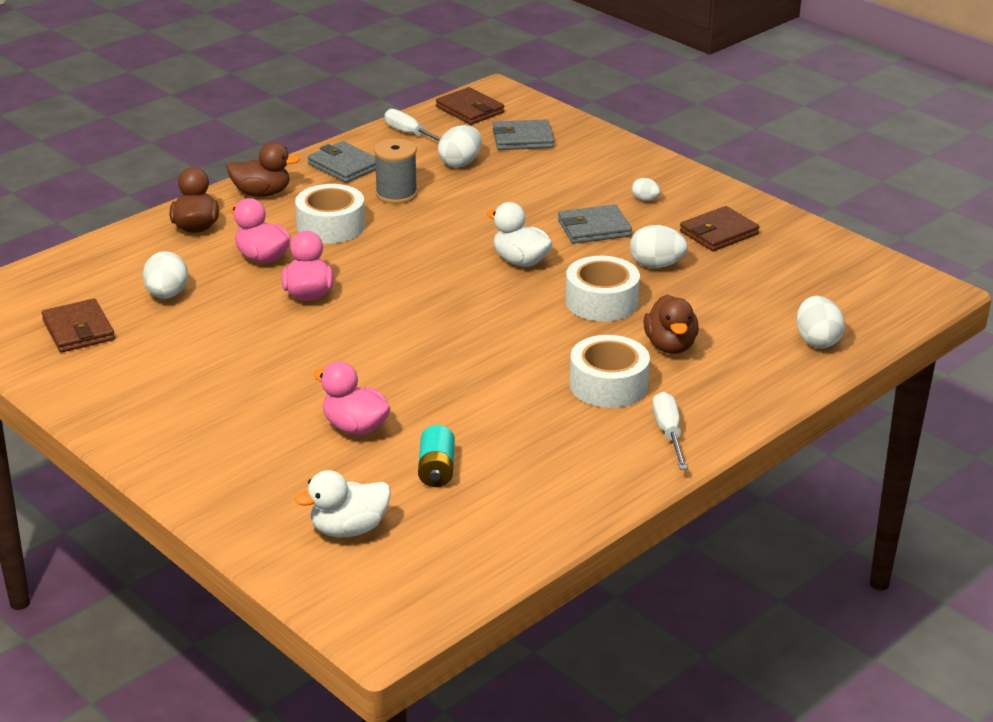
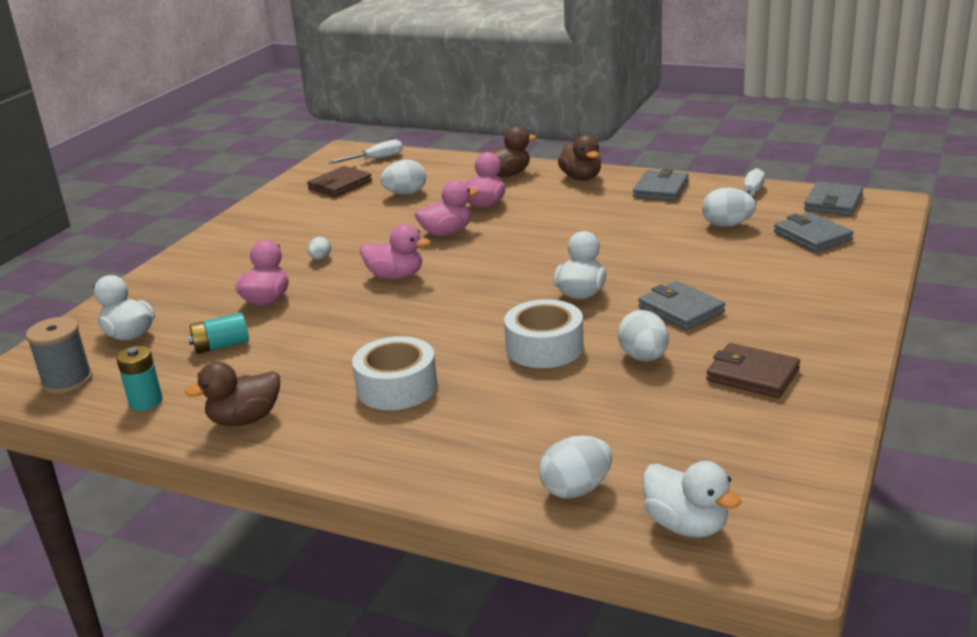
camera: 70 degrees right, 5 degrees down
(331, 226) = (557, 211): white tape -> none
(381, 343) = (395, 276): none -> pink duck
(396, 194) = (638, 218): grey spool -> grey spool (67, 381)
(470, 110) = (833, 202): brown wallet -> grey wallet
(517, 529) = (146, 402): none -> turquoise battery
(645, 199) = (772, 319): white egg -> white egg (320, 258)
(668, 433) = (330, 438): white screwdriver -> white screwdriver (376, 159)
(670, 346) = (492, 402): brown duck -> brown duck (245, 419)
(883, 312) = (686, 525): none -> white duck

